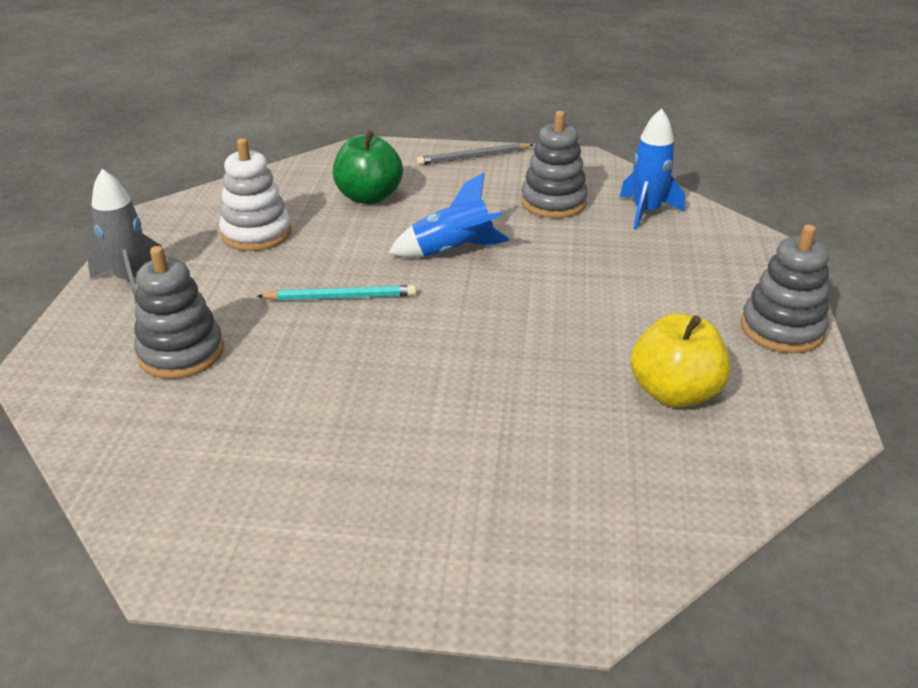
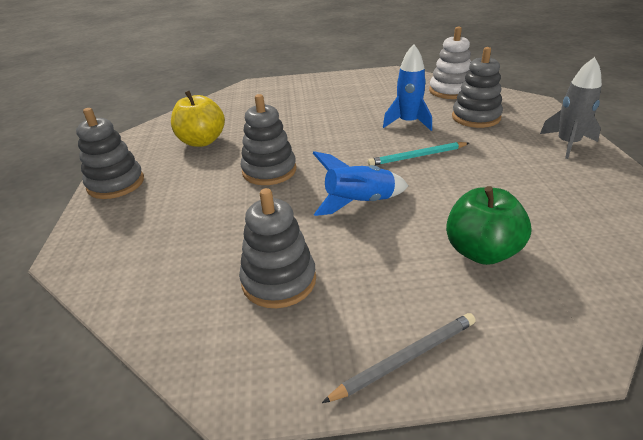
camera: 170 degrees right, 0 degrees up
(256, 233) = (535, 191): white stacking toy -> white stacking toy (450, 91)
(555, 311) = (269, 171): none -> grey stacking toy
(646, 212) = (176, 285): blue rocket -> blue rocket (408, 123)

